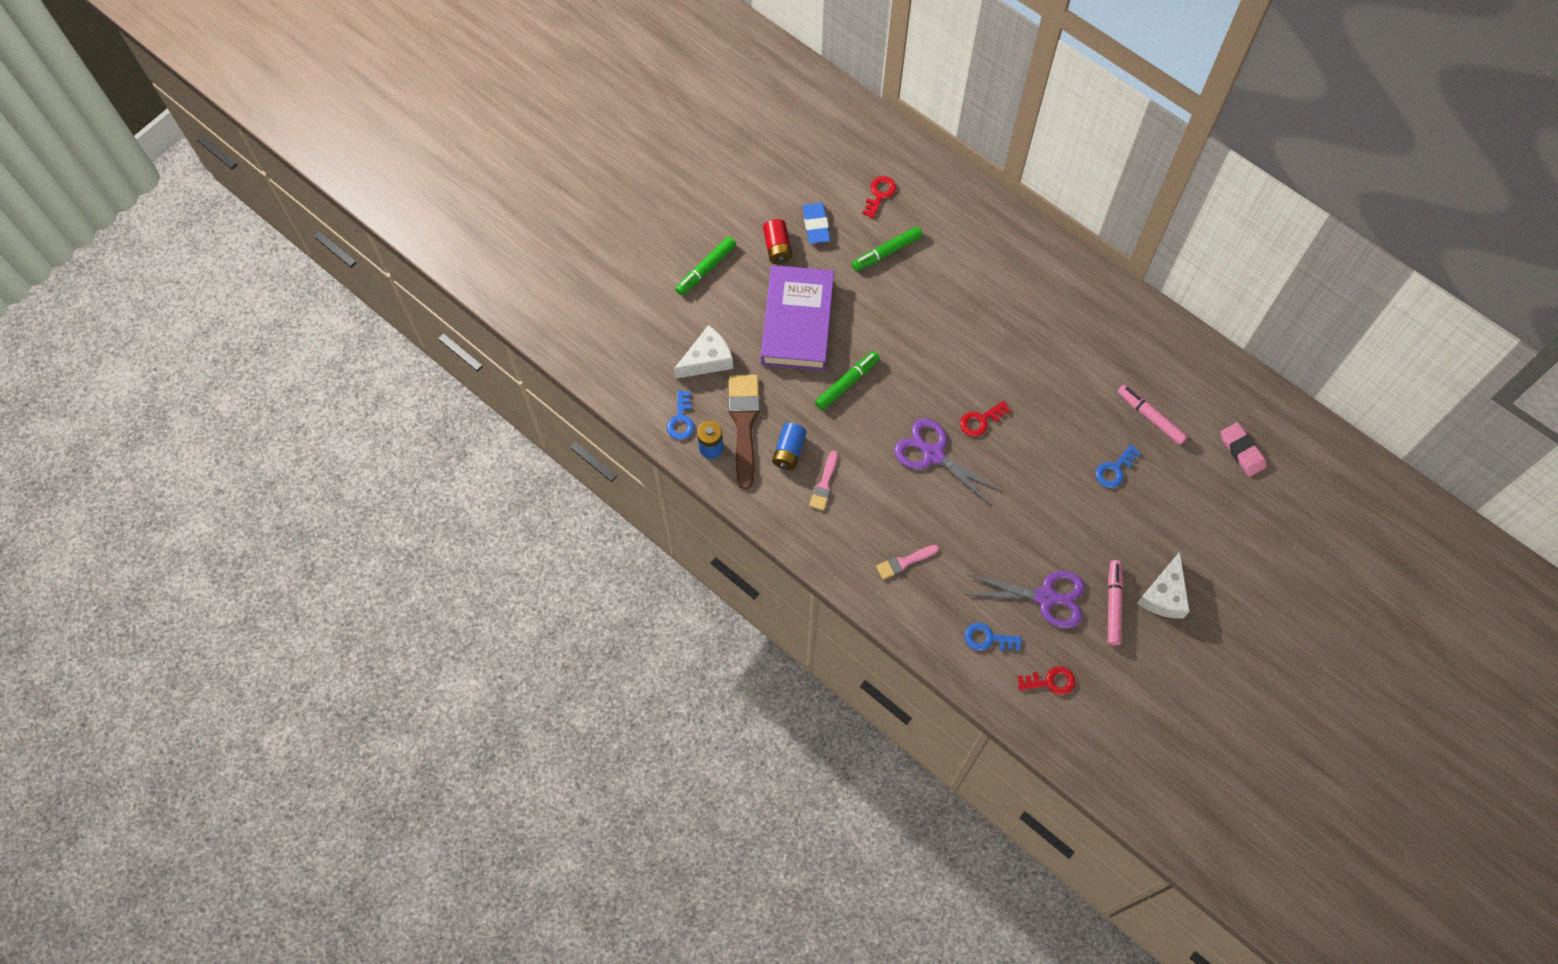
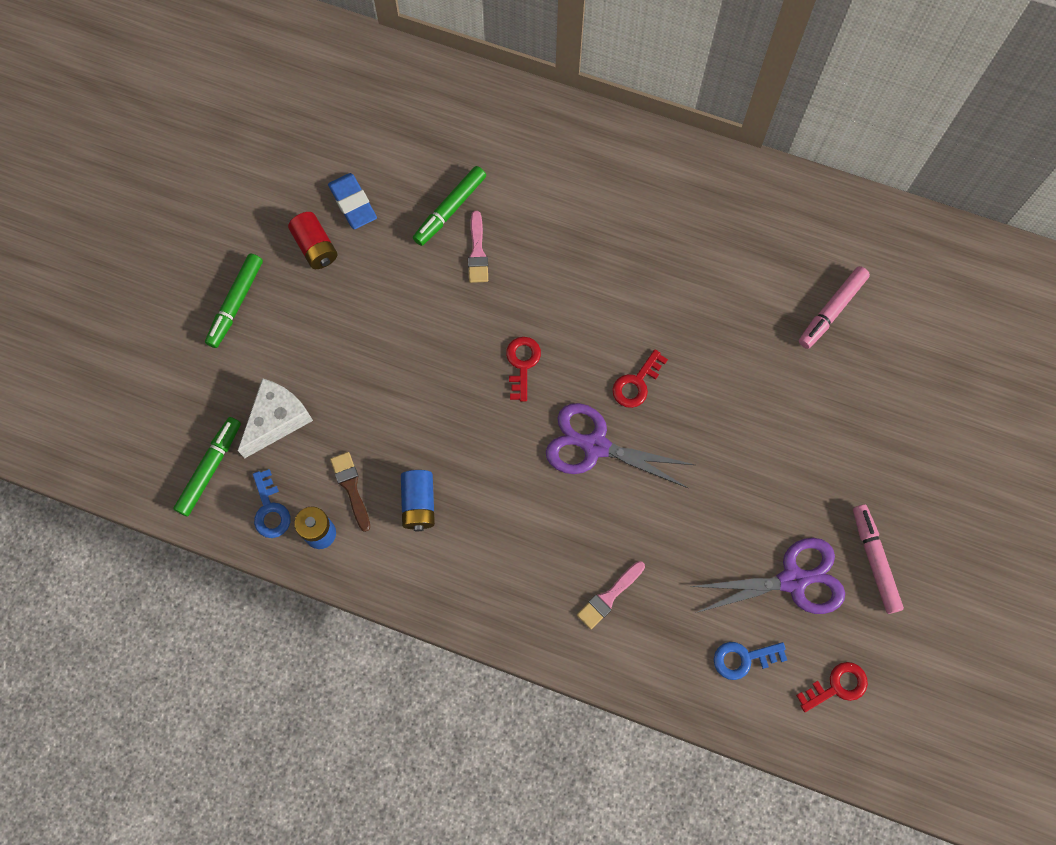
camera: 20 degrees left, 5 degrees up
(744, 424) = (351, 487): brown brush -> brown brush, size x0.52
(797, 322) = (372, 334): purple book -> none
(824, 484) = (476, 531): pink brush -> pink brush (477, 252)
(847, 383) = (459, 391): green marker -> green marker (210, 468)
(880, 194) = (417, 140): red key -> red key (522, 364)
(1114, 469) = (814, 390): blue key -> none
(1150, 417) = (832, 310): pink marker -> pink marker turned 75 degrees counterclockwise
(1164, 595) = (928, 526): white cheese -> none
(1242, 451) = (950, 316): pink eraser -> none

